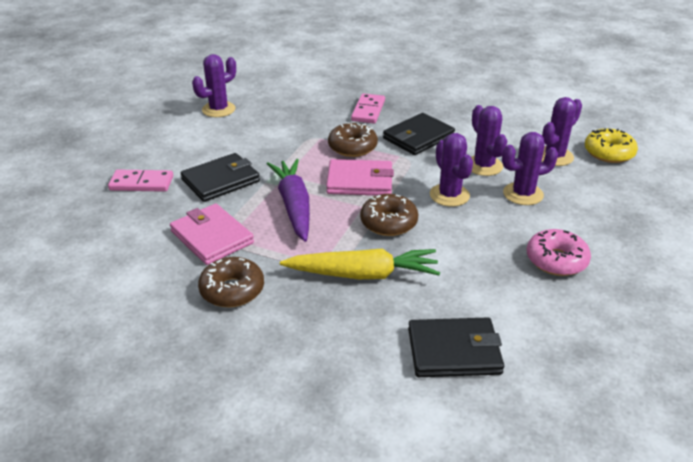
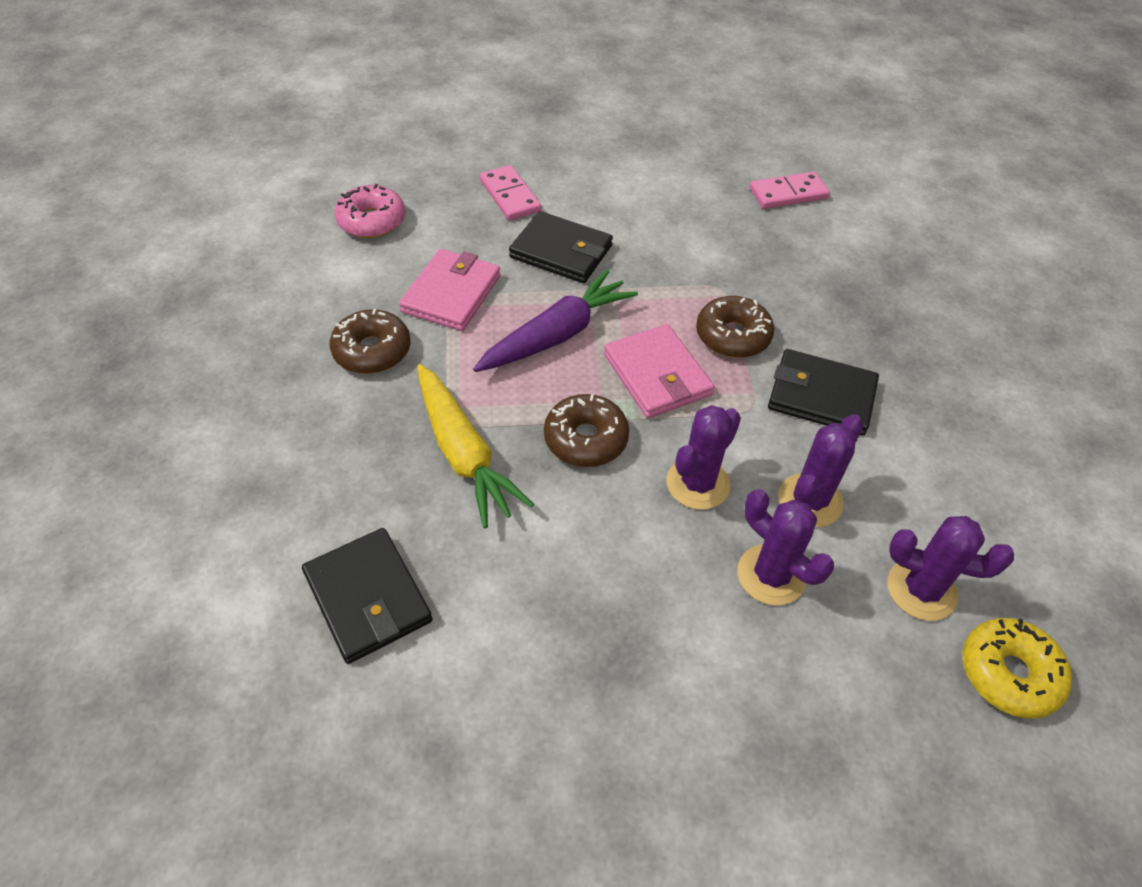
camera: 60 degrees right, 15 degrees up
(218, 109) = (709, 180): purple cactus -> none
(368, 111) = (842, 315): pink domino -> pink domino (788, 194)
(556, 260) = (626, 667): pink donut -> pink donut (372, 221)

